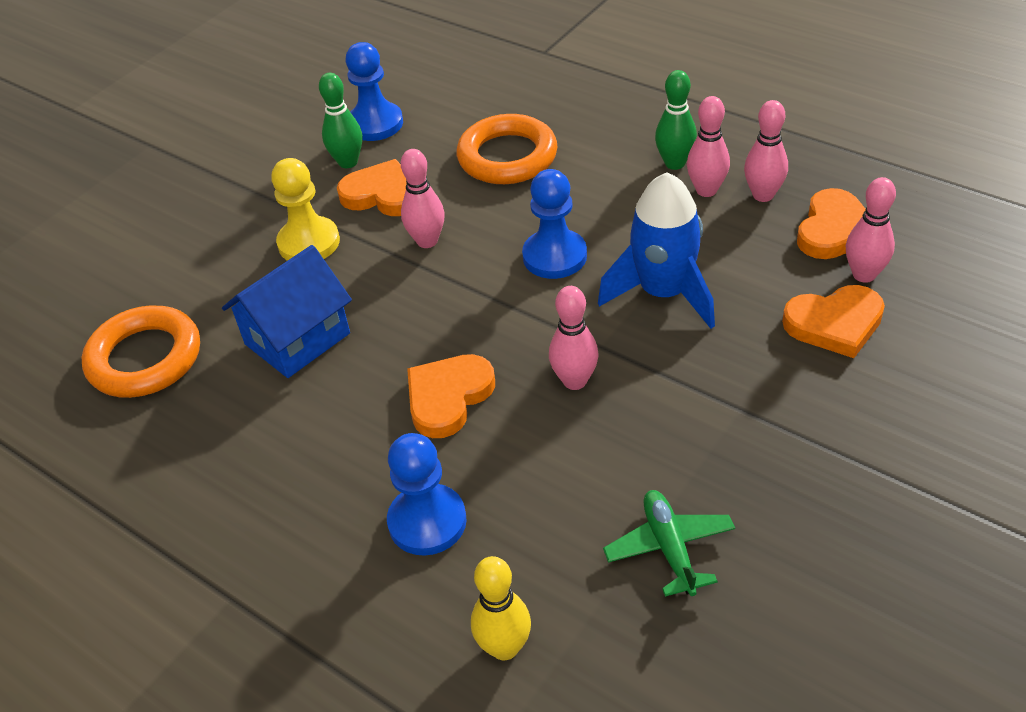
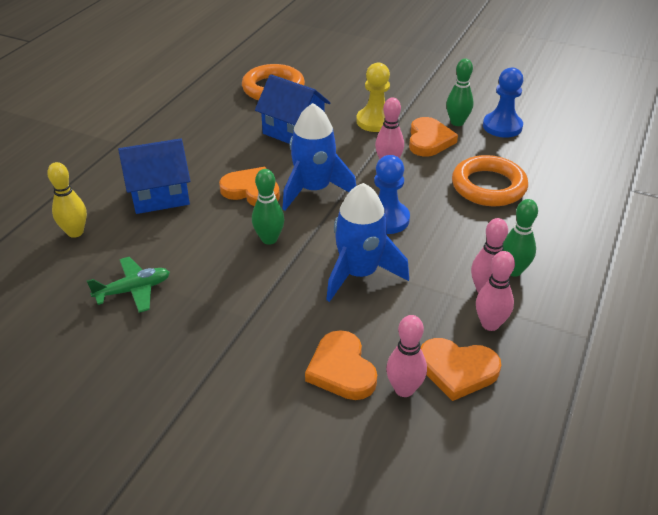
camera: 75 degrees right, 5 degrees down
(427, 522) = (160, 195): blue pawn -> blue house
(466, 324) = (314, 189): none -> blue rocket
(575, 381) = (269, 239): pink bowling pin -> green bowling pin

